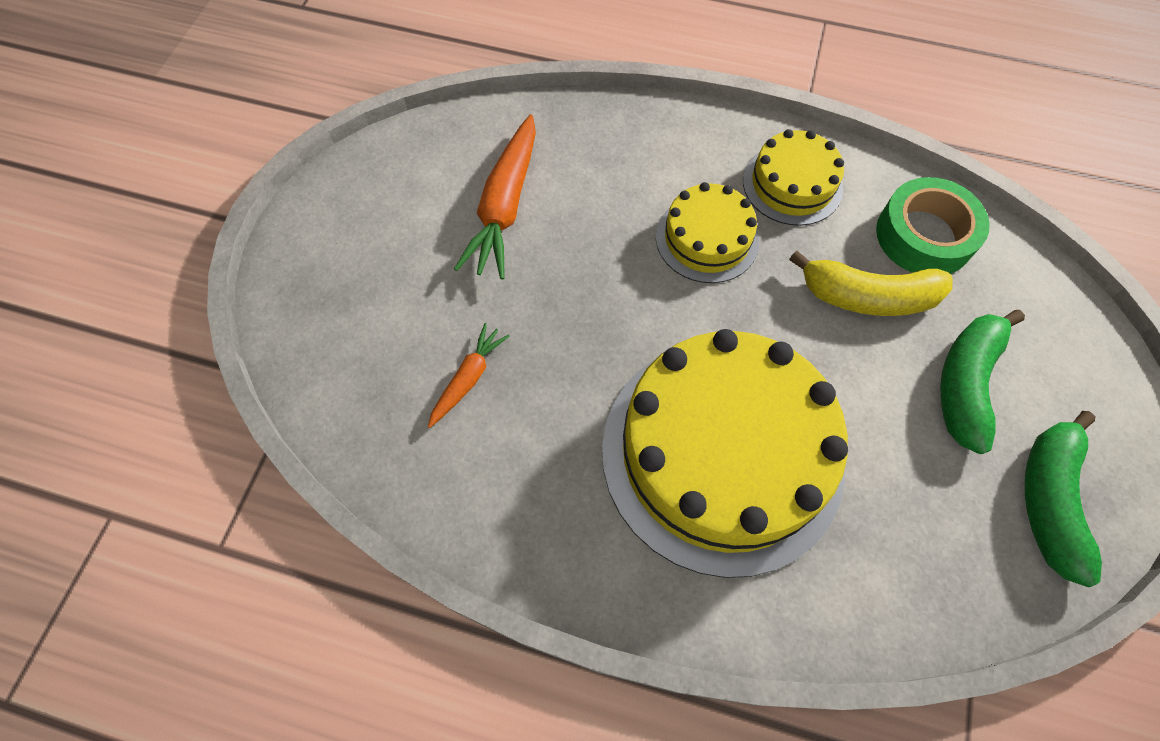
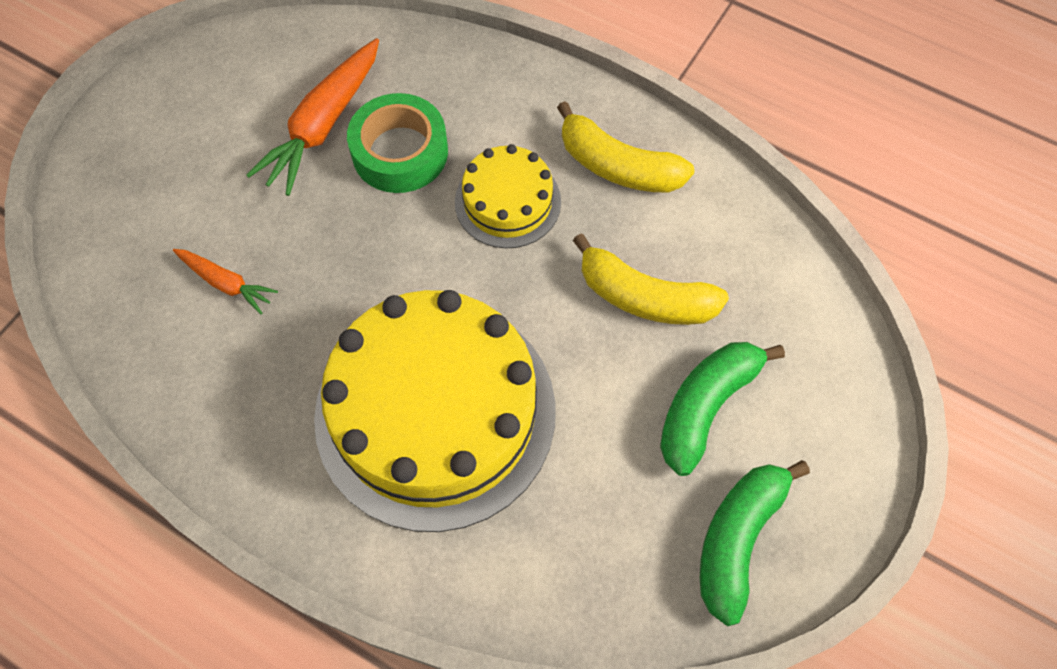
camera: 15 degrees right, 0 degrees up
(468, 379) = (226, 283): orange carrot -> orange carrot turned 75 degrees clockwise
(792, 184) = (617, 166): yellow cake -> yellow banana
(924, 236) = (730, 249): green tape -> green tape (400, 152)

